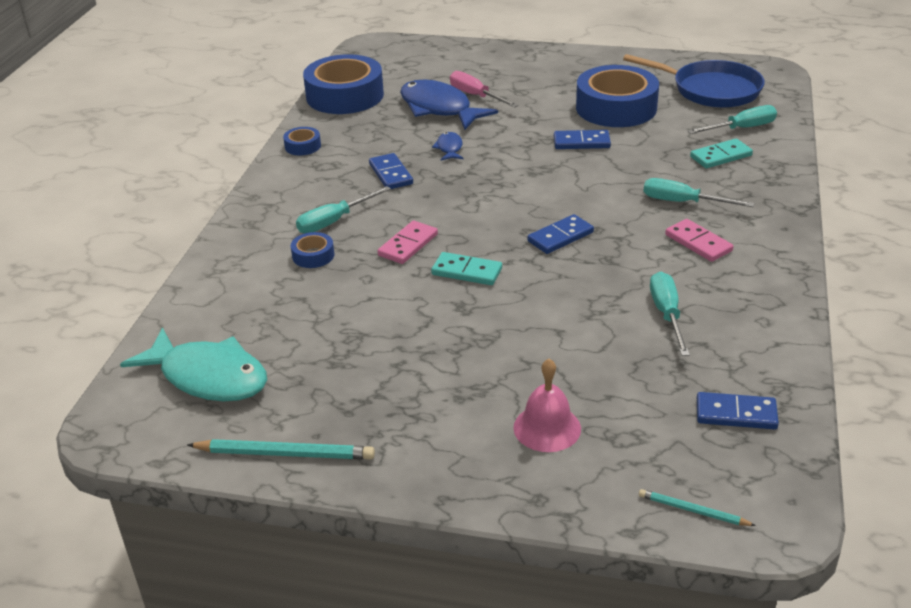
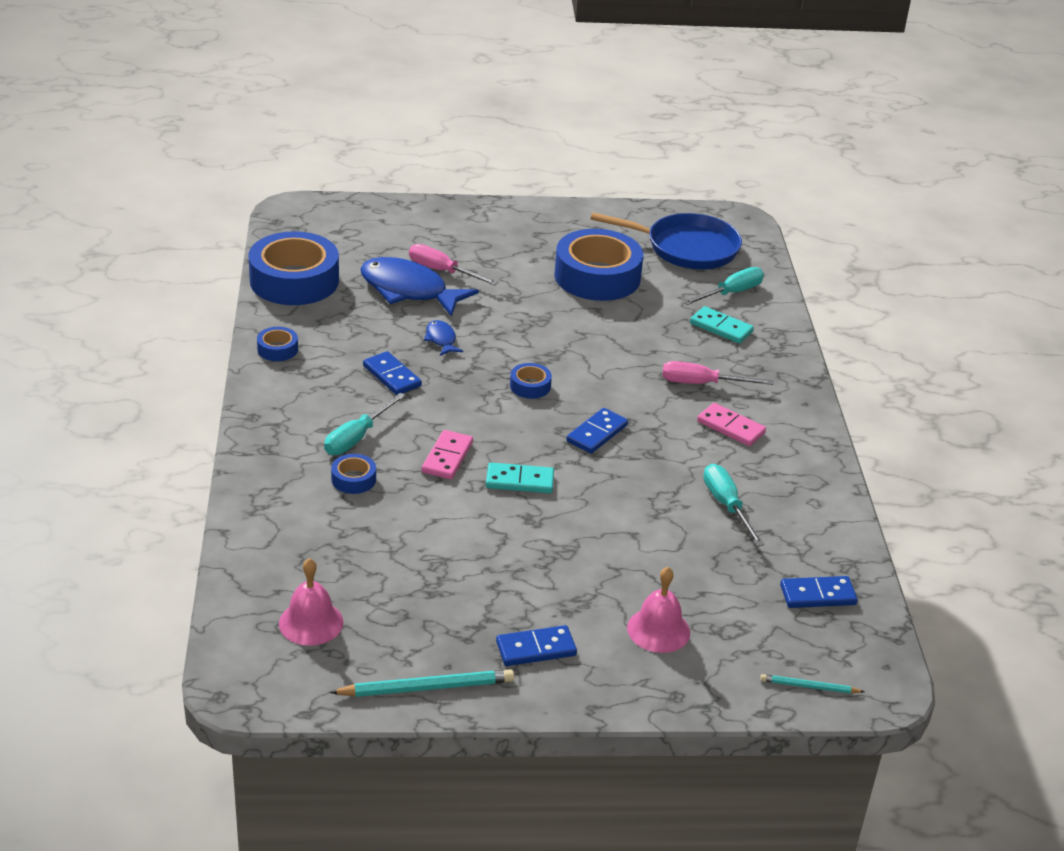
camera: 20 degrees left, 0 degrees up
(208, 377) = (311, 622): turquoise fish -> pink bell
(513, 192) = (530, 386): none -> blue tape
(581, 142) = (577, 322): blue domino -> blue domino (536, 649)
(683, 202) = (702, 383): turquoise screwdriver -> pink screwdriver
(720, 156) = (721, 327): turquoise domino -> turquoise domino turned 75 degrees clockwise

